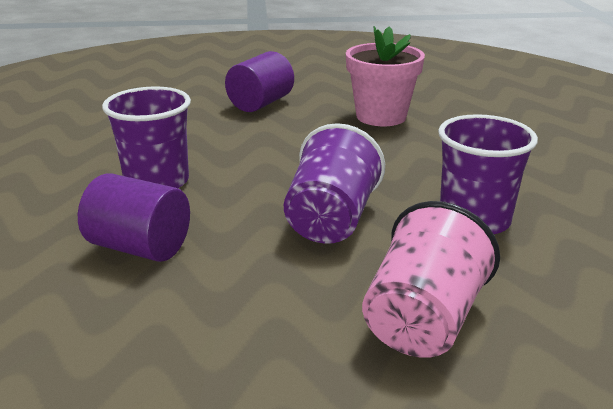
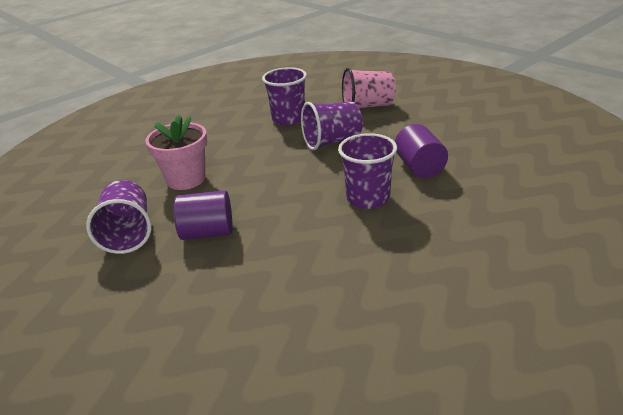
camera: 125 degrees left, 5 degrees up
(318, 81) = (128, 234): none -> purple cup

